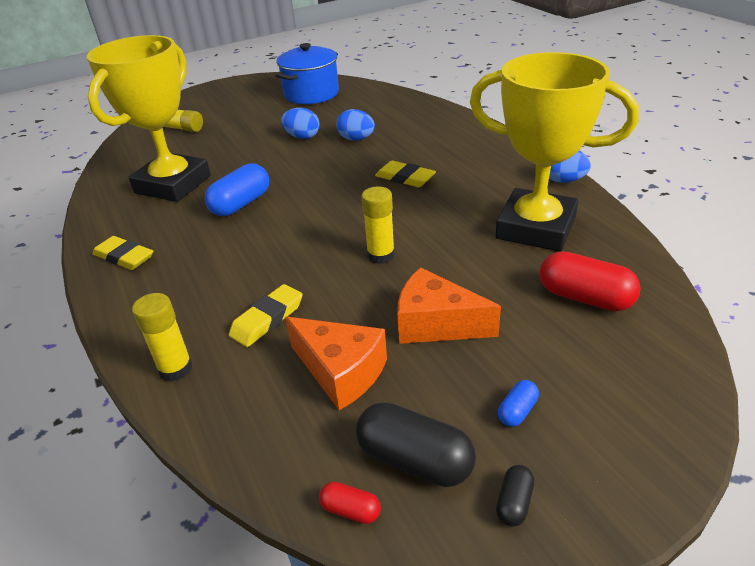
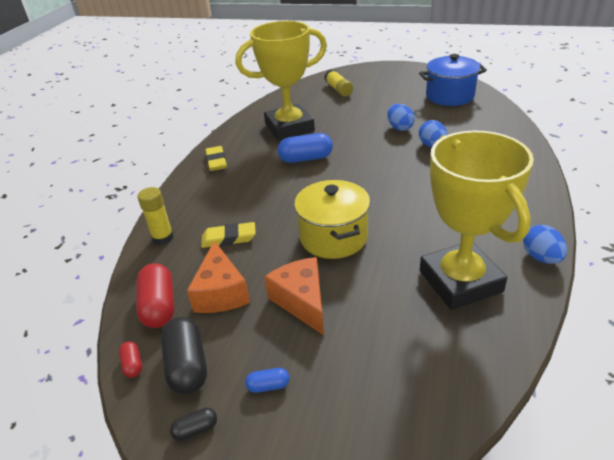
camera: 45 degrees right, 0 degrees up
(381, 255) = (333, 237): yellow glue stick -> yellow pot
(405, 178) = (423, 192): yellow eraser -> none
(585, 298) = (416, 353): red capsule -> red capsule (159, 306)

